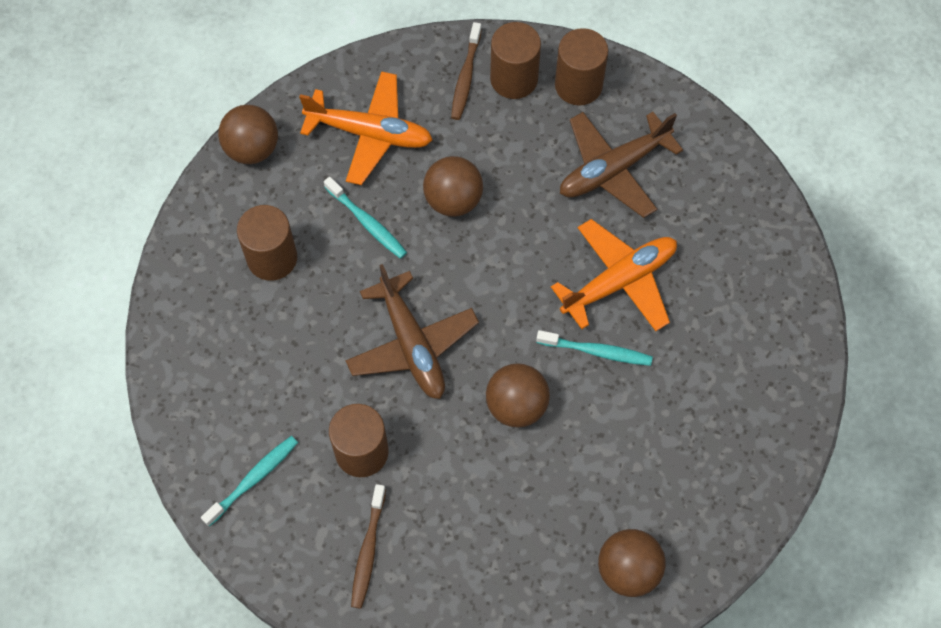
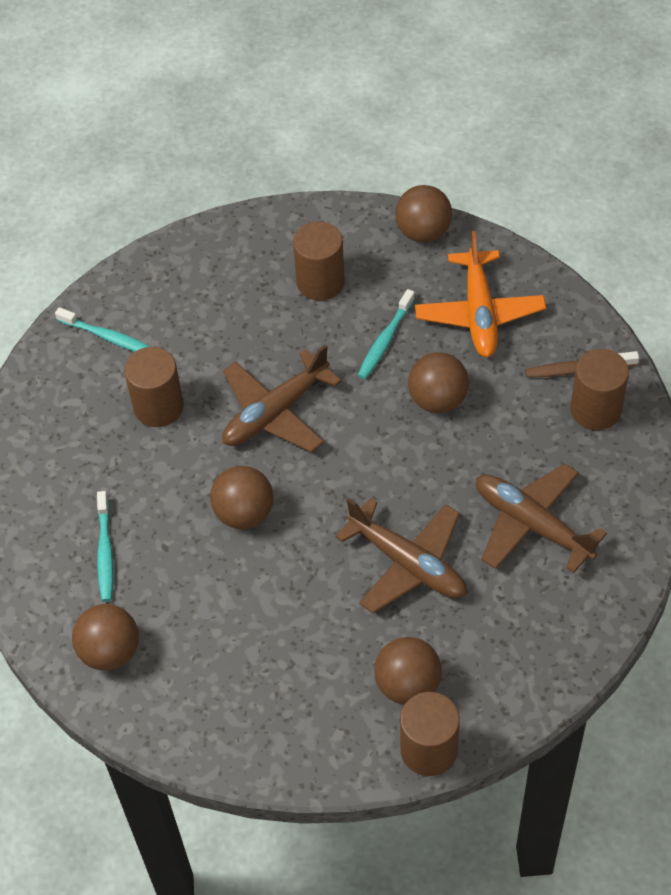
camera: 75 degrees right, 10 degrees down
(368, 551) = (69, 440): brown toothbrush -> none
(578, 85) = (615, 466): brown cylinder -> brown cylinder (429, 750)
(597, 351) = (324, 564): turquoise toothbrush -> turquoise toothbrush (105, 552)
(619, 281) = (407, 563): orange plane -> brown plane
(740, 320) = (408, 684): none -> brown ball

